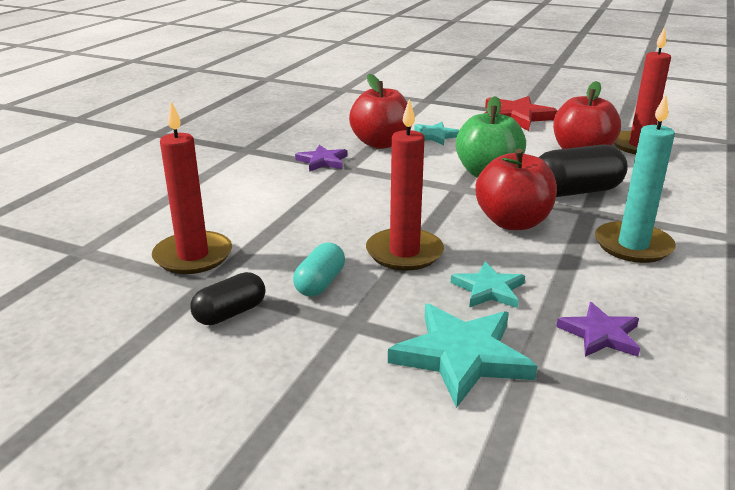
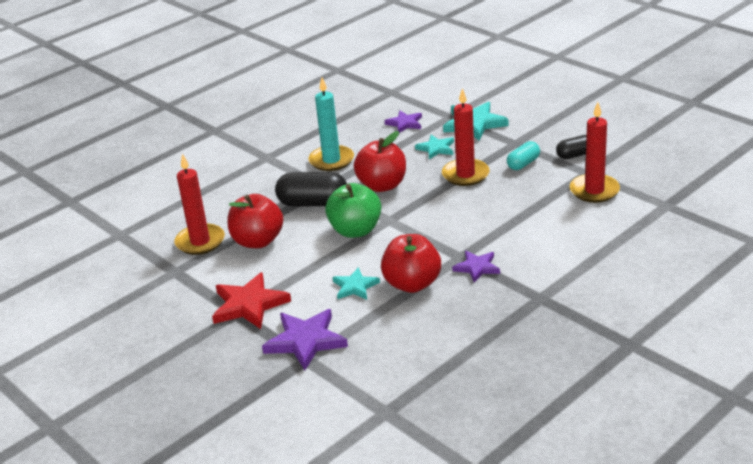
camera: 155 degrees left, 5 degrees up
(439, 106) = (305, 341): none -> purple star

